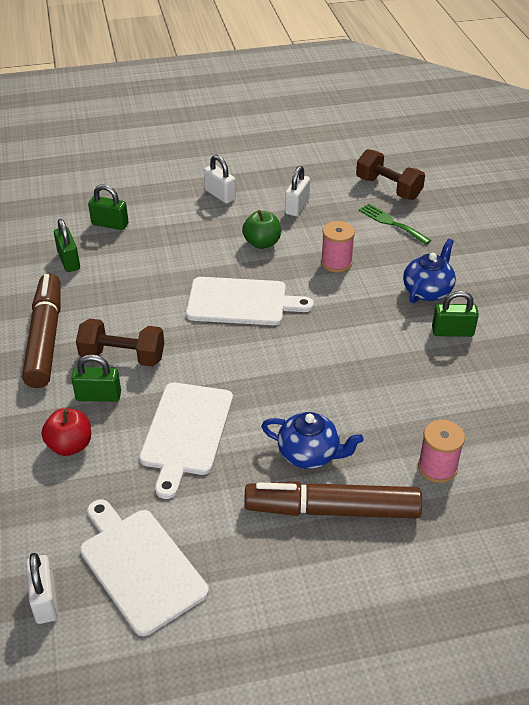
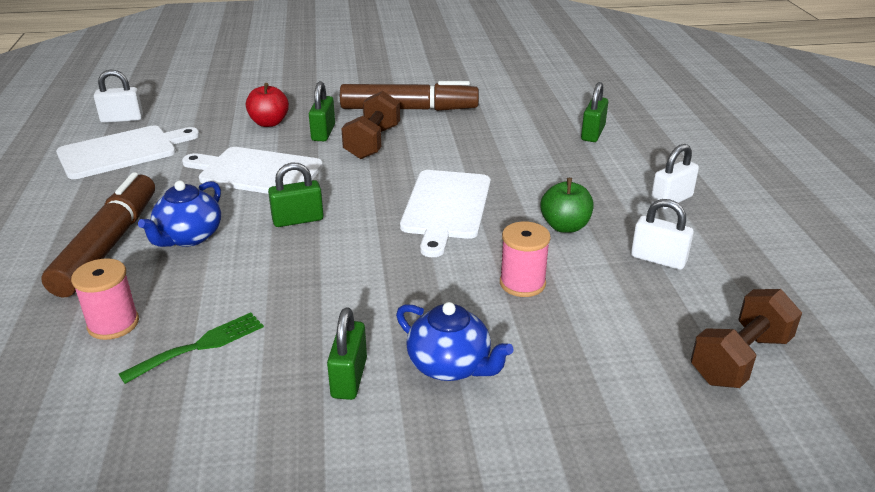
camera: 95 degrees right, 10 degrees down
(69, 261) = (525, 115): green padlock -> green padlock (298, 220)
(391, 223) = (631, 349): green fork -> green fork (200, 346)

